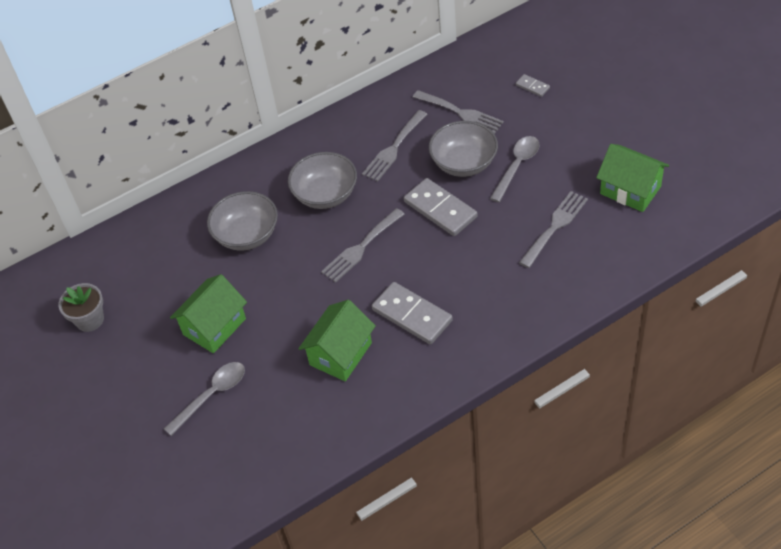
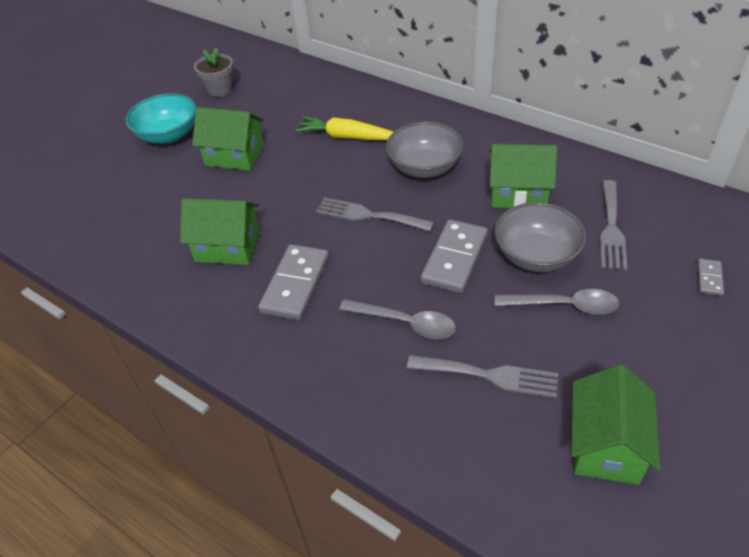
camera: 65 degrees right, 5 degrees down
(140, 377) = (168, 135): none -> turquoise bowl
(212, 395) = (159, 181): grey spoon -> grey spoon (406, 323)
(247, 235) = (347, 137): grey bowl -> yellow carrot
(393, 149) = (518, 193): grey fork -> green house

